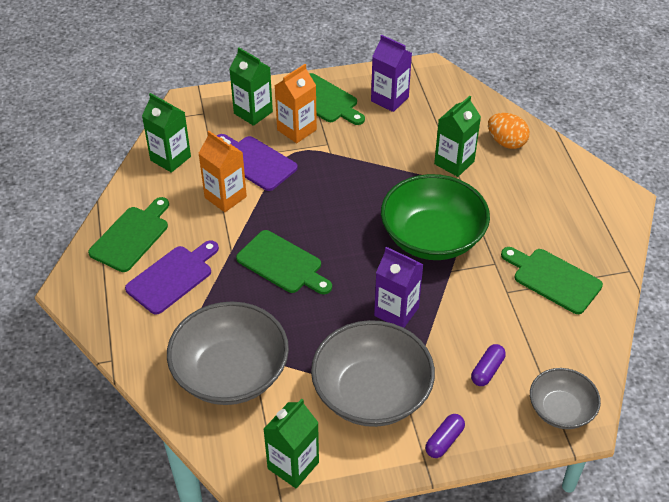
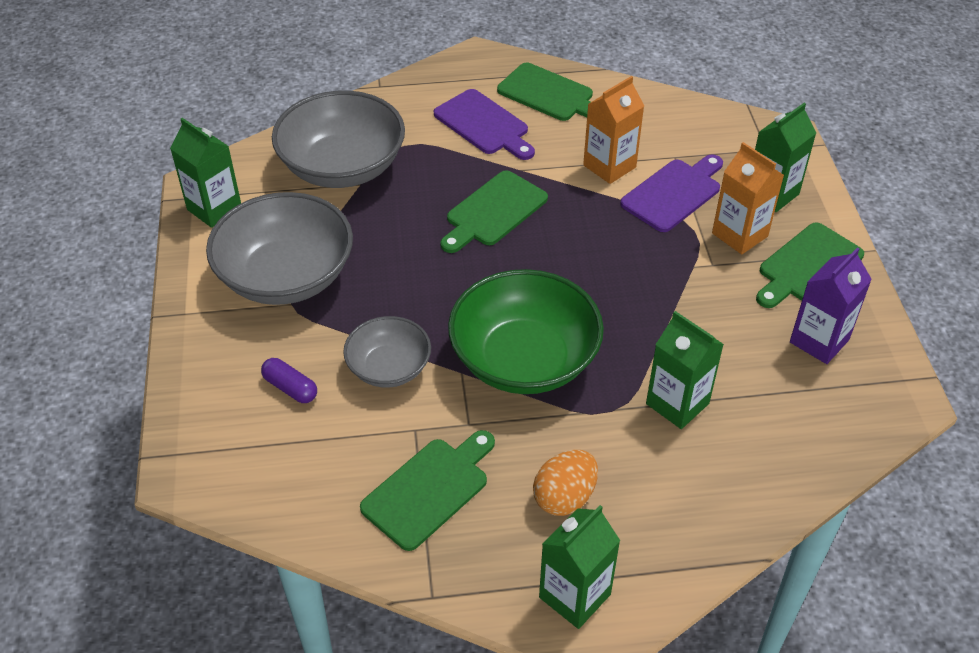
camera: 95 degrees right, 0 degrees up
(170, 158) = (678, 121): green carton -> green carton (574, 596)
(396, 311) = (401, 309): purple carton -> none
(444, 441) = (203, 333): purple capsule -> none
(506, 142) = (727, 479): orange egg -> orange egg (564, 497)
(561, 410) = (210, 455): grey bowl -> grey bowl (389, 368)

